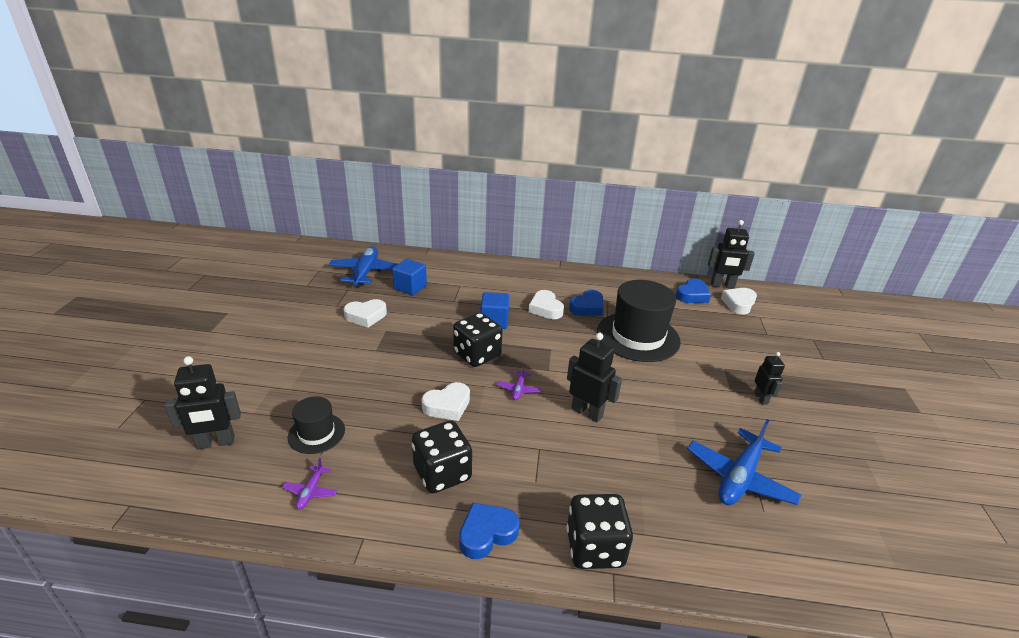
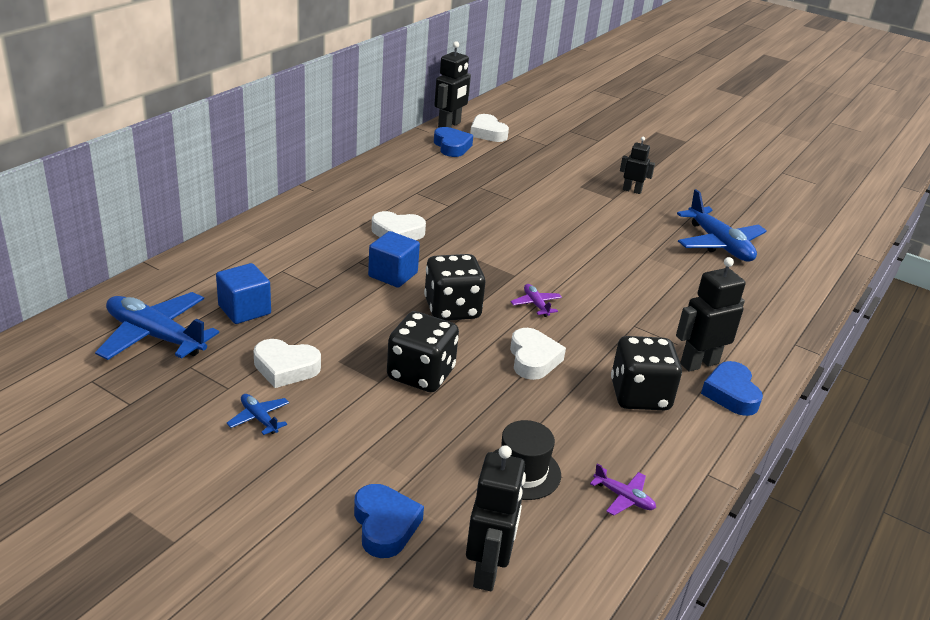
camera: 65 degrees left, 0 degrees up
(315, 323) = (259, 418): none -> blue plane
(366, 316) = (285, 368): white heart -> white heart turned 90 degrees clockwise
(518, 389) = (536, 304): purple plane -> purple plane turned 150 degrees counterclockwise
(587, 307) = (419, 208): blue heart -> blue heart (385, 525)
(587, 412) = (598, 279): black robot -> black robot (699, 363)
(595, 548) = (767, 342): black dice -> black dice (421, 374)
(638, 336) = (498, 204): black hat -> none

